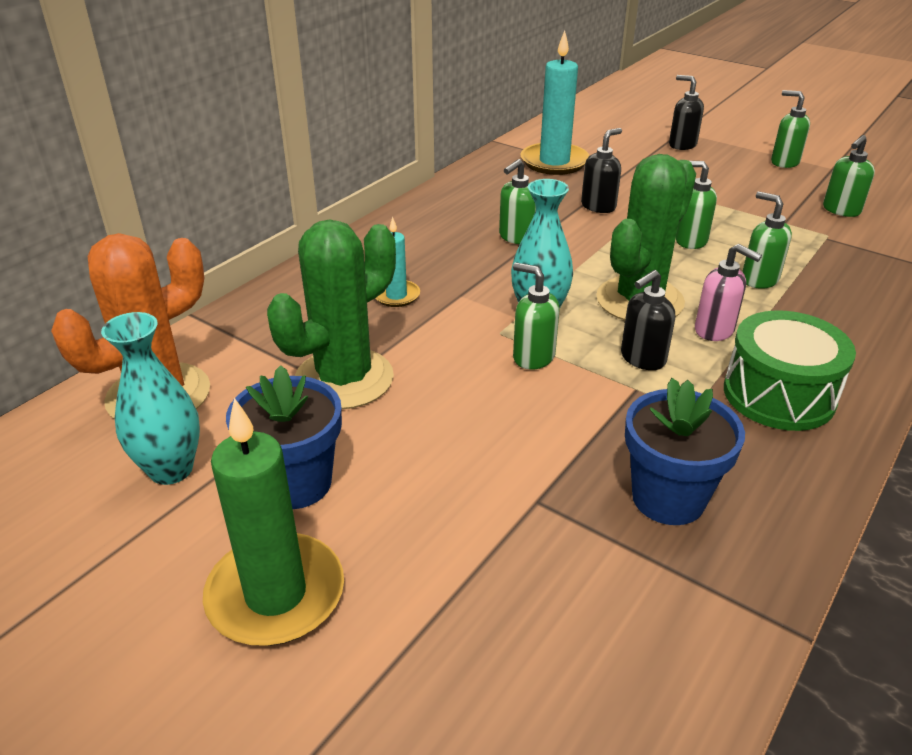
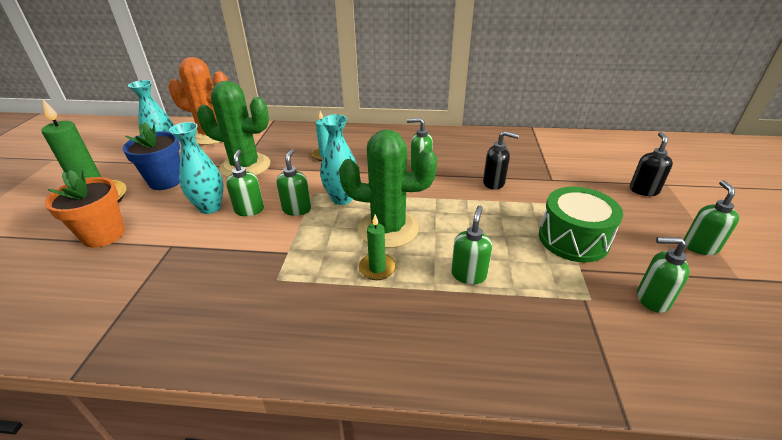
camera: 60 degrees right, 0 degrees up
(433, 587) = (104, 235): none -> orange flower pot
(451, 440) = (210, 207): none -> turquoise vase
(554, 162) = (533, 152): turquoise candle -> none
(642, 358) = (321, 246): black soap dispenser -> none
(668, 498) = (185, 290): blue flower pot -> none
(690, 241) = (491, 230): green soap dispenser -> green soap dispenser (249, 210)
(715, 330) = (377, 268): pink soap dispenser -> green candle
(778, 395) = (316, 316): green drum -> green drum (573, 239)

